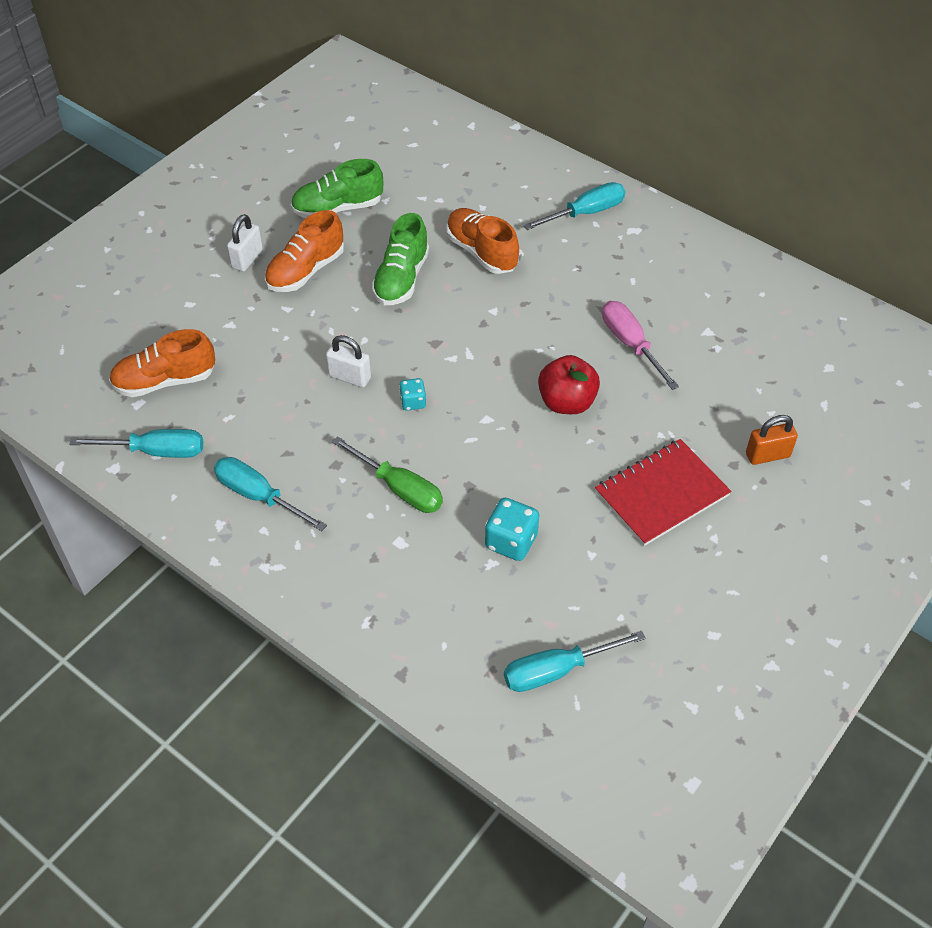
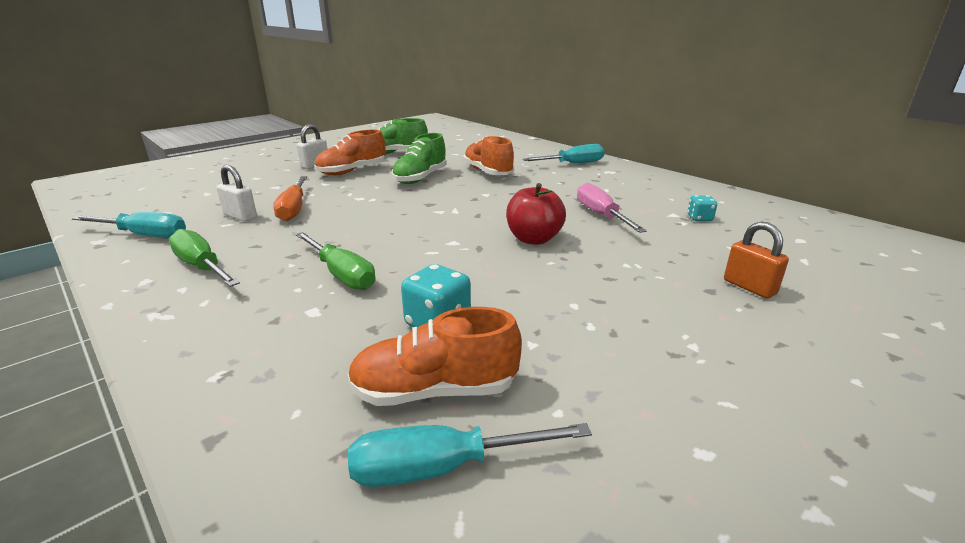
camera: 10 degrees right, 25 degrees down
(165, 381) = (197, 205): orange shoe -> orange shoe (435, 391)
(259, 496) = (202, 267): turquoise screwdriver -> green screwdriver
(285, 375) = (294, 209): none -> orange screwdriver
(349, 377) = (346, 213): white padlock -> white padlock (240, 216)
(413, 402) = (391, 228): turquoise dice -> turquoise dice (699, 218)
(661, 494) = (625, 303): red notebook -> none
(767, 455) = (749, 287): orange padlock -> orange padlock turned 60 degrees clockwise

